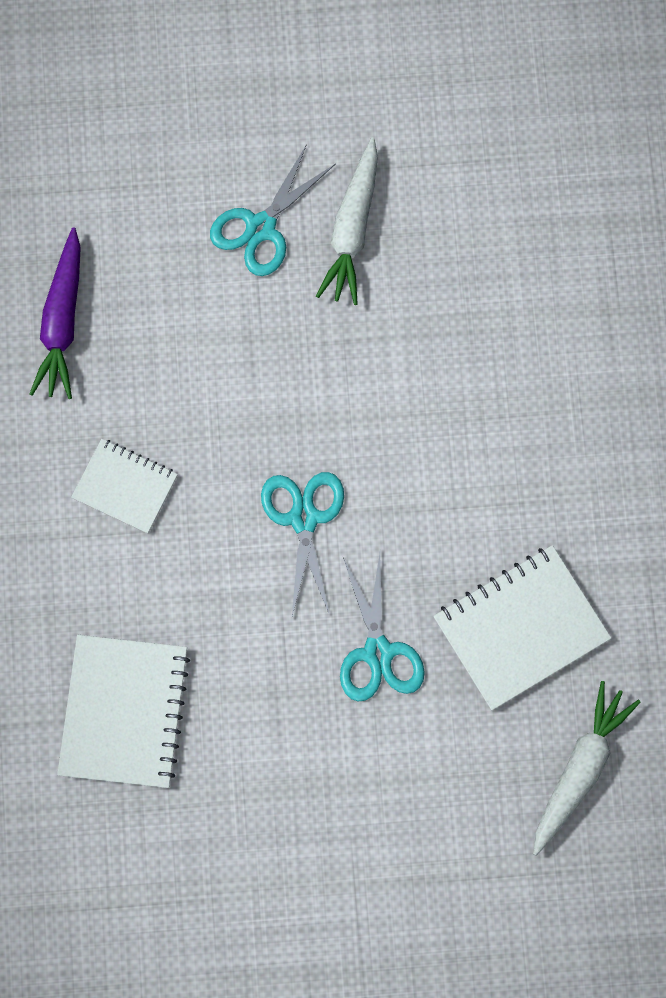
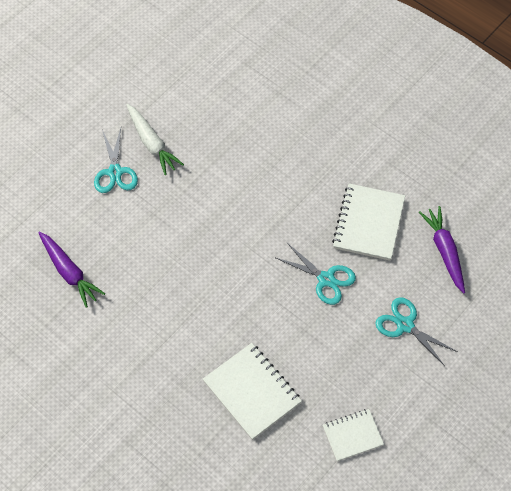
camera: 45 degrees left, 15 degrees down
(125, 487) = (161, 309): white notebook -> white notebook (352, 436)
(304, 518) = (245, 258): turquoise scissors -> turquoise scissors (405, 325)
(580, 769) = (444, 251): white carrot -> purple carrot

